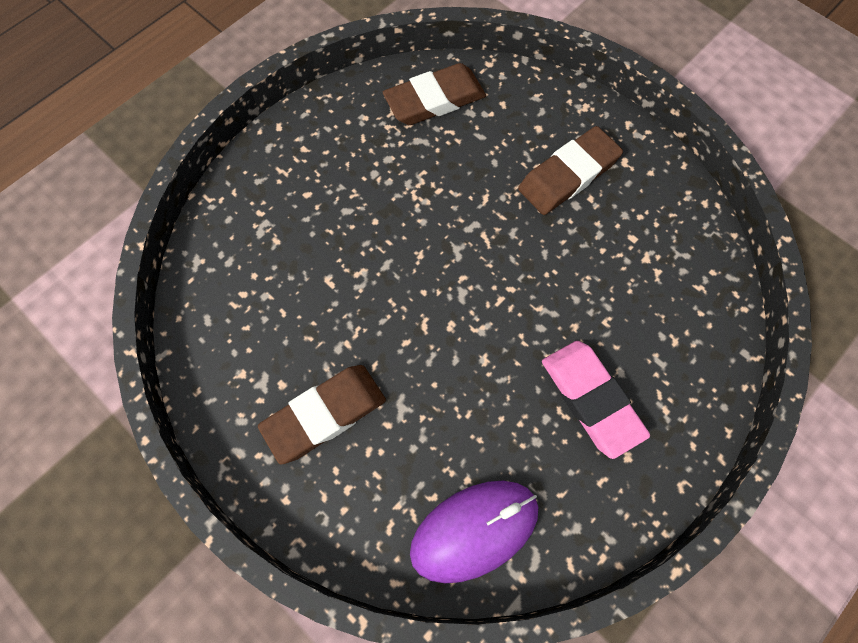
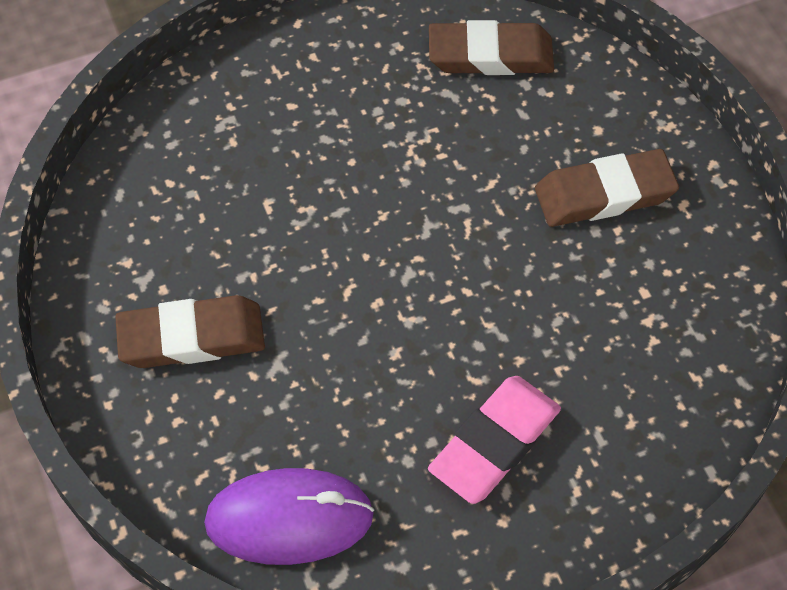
camera: 25 degrees right, 10 degrees down
(591, 399) = (495, 443): pink eraser -> pink eraser turned 45 degrees clockwise

